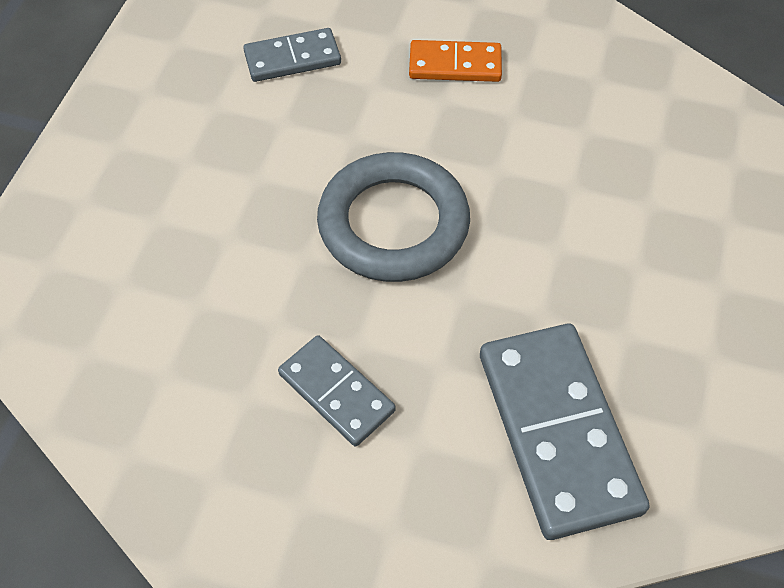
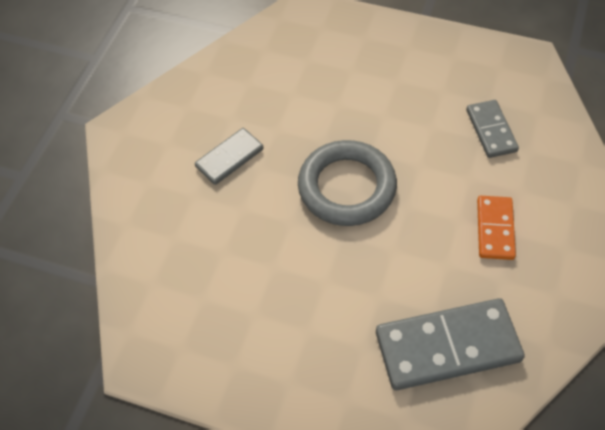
camera: 95 degrees right, 0 degrees up
(558, 431) = (192, 267): grey domino -> grey domino (447, 347)

